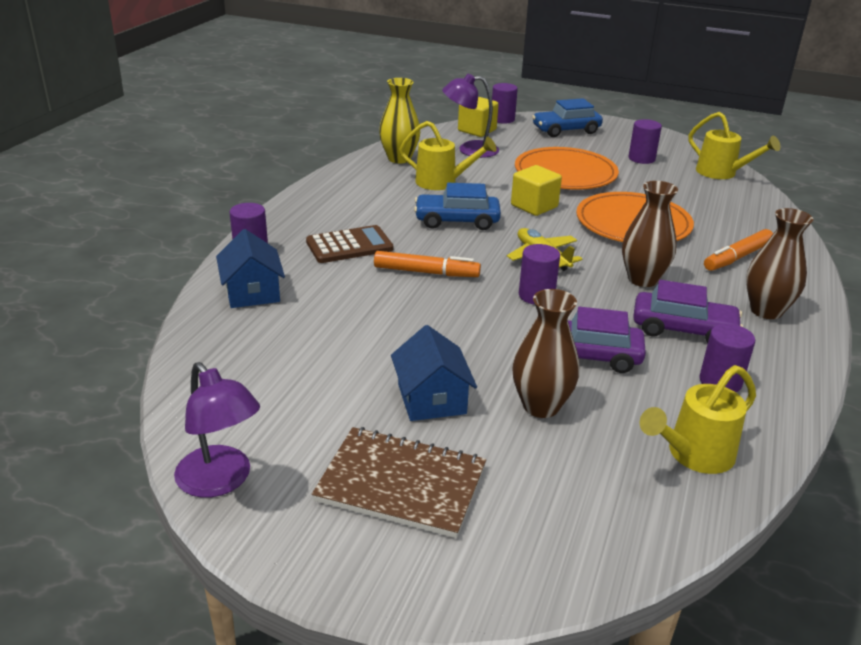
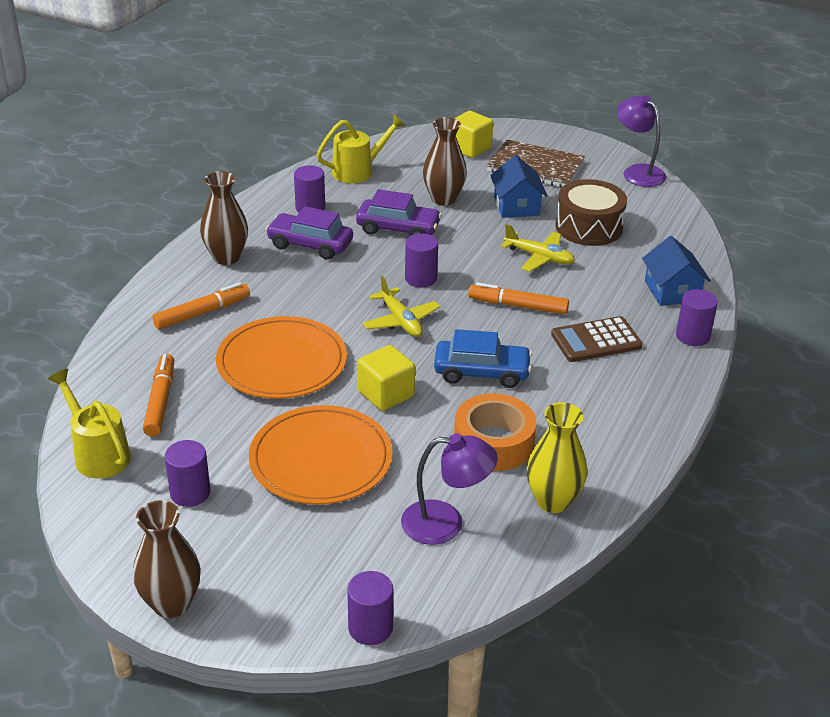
camera: 175 degrees left, 5 degrees up
(331, 369) = (589, 227): none -> brown drum
(401, 324) = (539, 257): none -> yellow plane
(442, 182) = (493, 443): yellow watering can -> orange tape
(477, 130) = (424, 586): yellow cube -> yellow cube (470, 148)
(566, 130) = (269, 583): blue car -> none
(642, 279) = (315, 291): brown vase -> brown vase (171, 604)
(708, 199) = (160, 401): none -> orange marker

